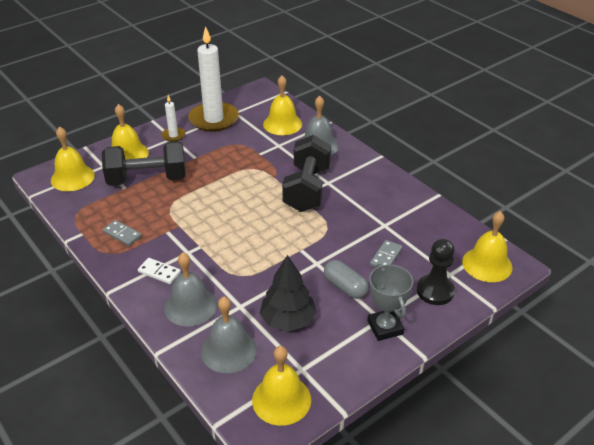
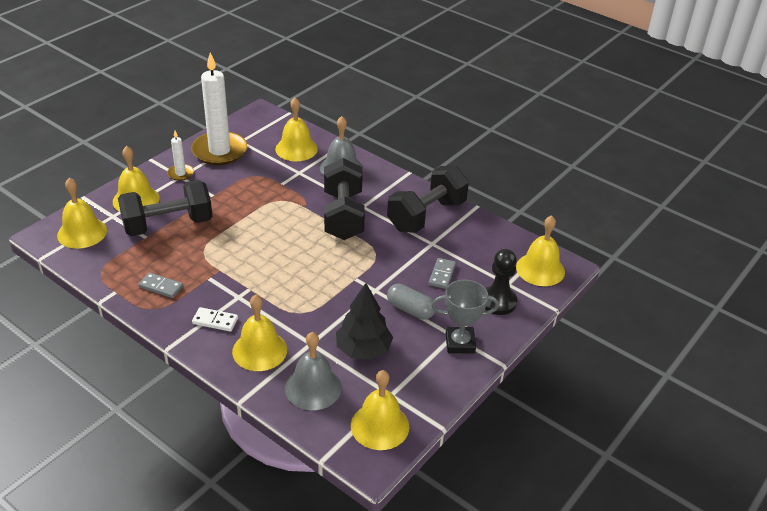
camera: 15 degrees left, 0 degrees up
(190, 306) = (259, 350): grey bell -> yellow bell
(385, 327) = (460, 343): grey trophy -> grey trophy turned 60 degrees counterclockwise
(386, 198) = (426, 215): none -> black dumbbell

